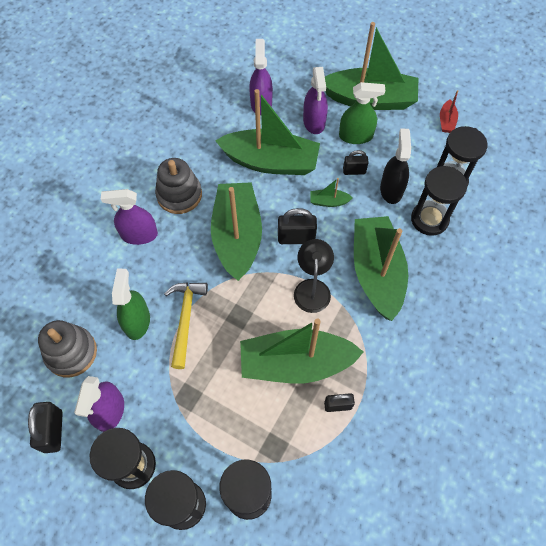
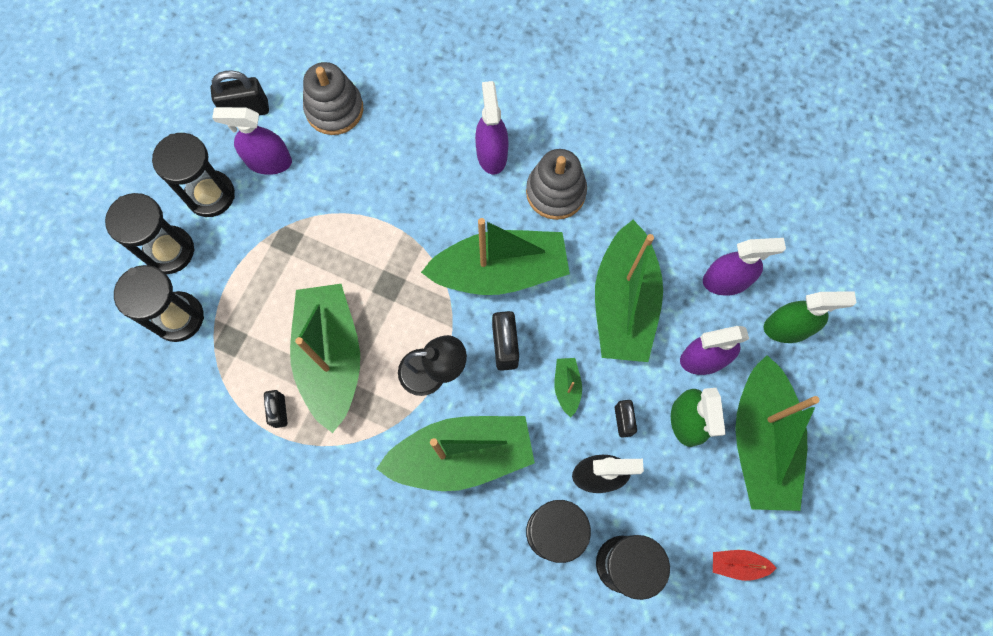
camera: 85 degrees right, 10 degrees up
(137, 321) = (375, 171): green spray bottle -> green spray bottle (787, 328)
(185, 319) = (381, 224): yellow hammer -> none

